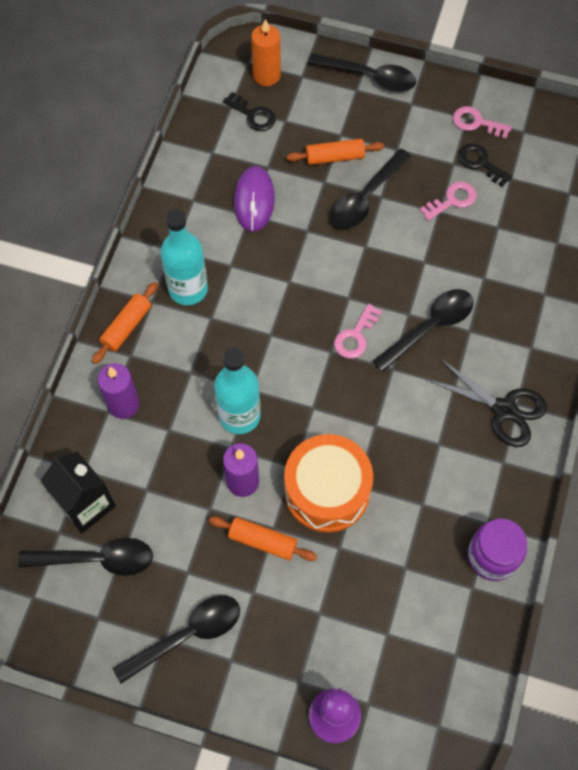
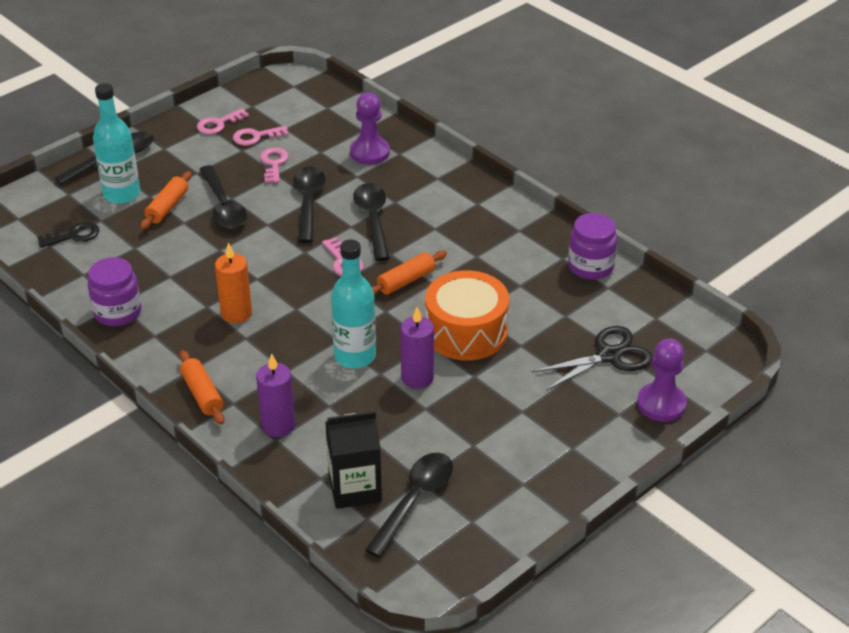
camera: 60 degrees left, 25 degrees down
(183, 206) = (117, 312): none -> purple jar
(187, 635) = (530, 467): black spoon -> black spoon (308, 203)
(188, 289) = (203, 341): turquoise bottle -> turquoise bottle (122, 194)
(254, 200) = (158, 268): purple mouse -> none
(262, 541) = (481, 387): orange rolling pin -> orange rolling pin (406, 281)
(266, 75) = (44, 213): orange candle -> orange candle (236, 313)
(480, 163) = (256, 137): black key -> pink key
(504, 409) = (476, 212): black scissors -> black scissors (608, 356)
(526, 268) = (369, 152): none -> purple pawn

